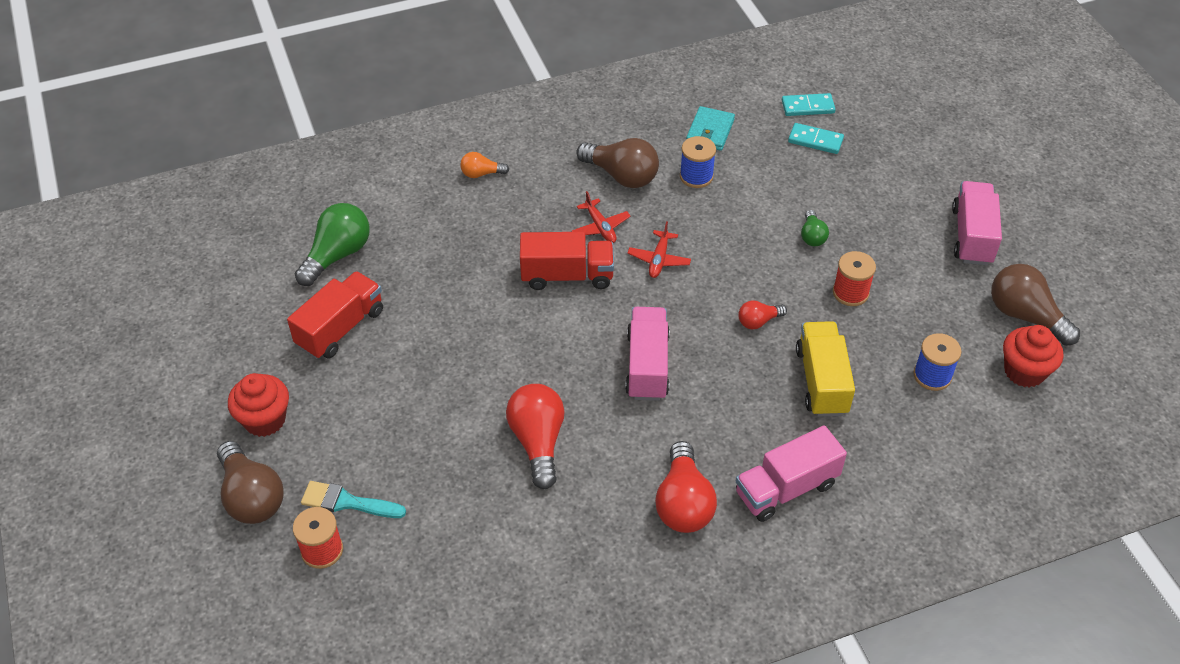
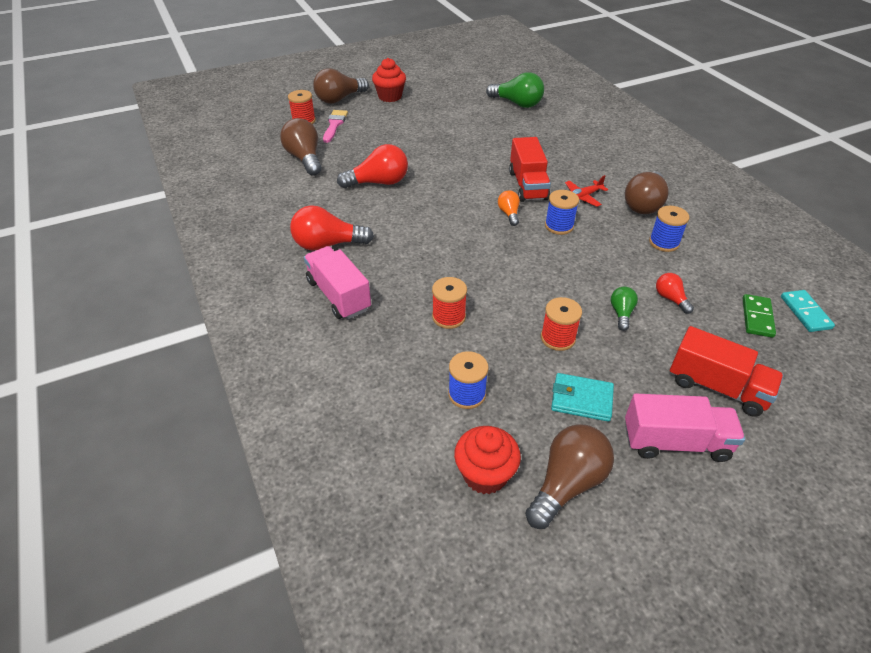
camera: 85 degrees right, 5 degrees down
(340, 328) = (459, 110): red truck -> red truck (717, 387)
(347, 502) = (334, 125): turquoise brush -> pink brush
(453, 542) = (305, 159): none -> brown light bulb
(481, 174) = (613, 145): orange light bulb -> orange light bulb (509, 214)
(647, 366) = (450, 224): pink truck -> none
(659, 259) = (559, 226): red plane -> blue spool
(710, 131) = (727, 249): turquoise wallet -> turquoise wallet (581, 399)
(758, 321) = (507, 280): red light bulb -> red light bulb (670, 299)
(812, 236) = (621, 313): green light bulb -> green light bulb turned 105 degrees clockwise
(815, 141) = (757, 317): turquoise domino -> green domino
(821, 381) = (449, 317): yellow truck -> red spool

